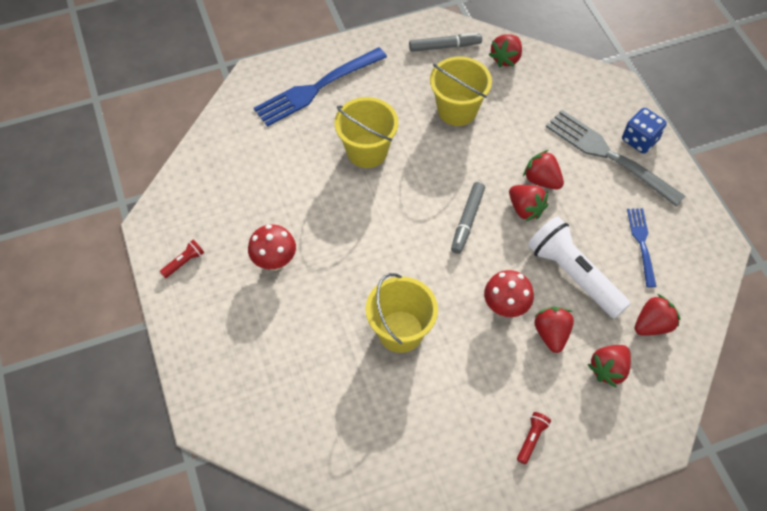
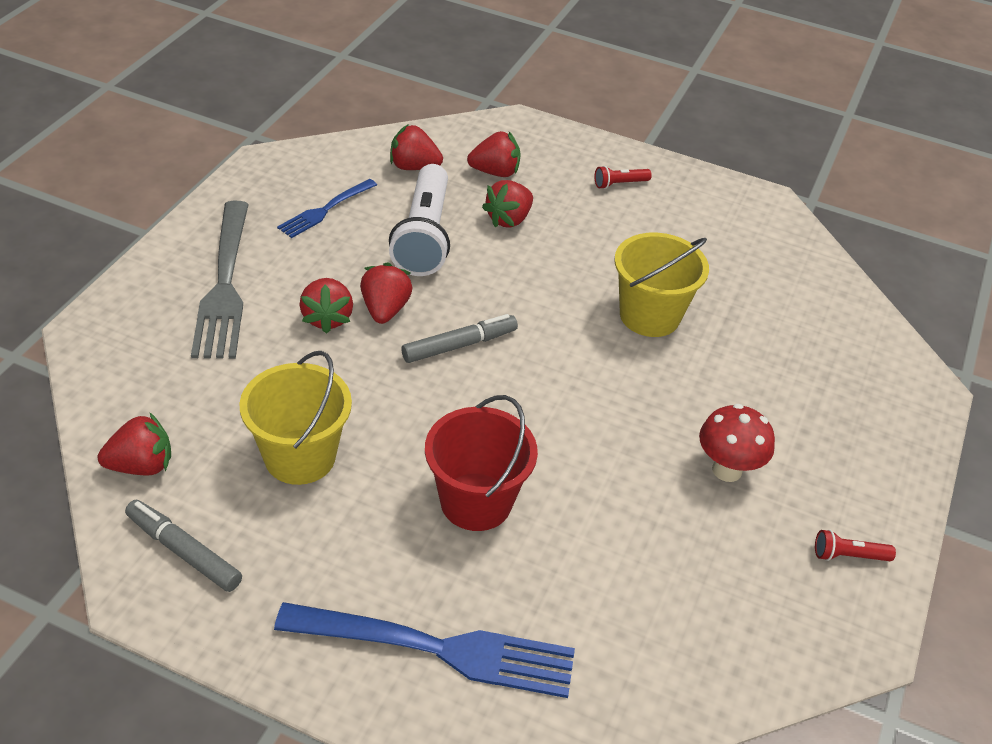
camera: 140 degrees left, 15 degrees down
(367, 151) = (476, 502): yellow bucket -> red bucket
(505, 307) = (523, 261): red mushroom -> none
(639, 140) = (170, 272): blue dice -> none

